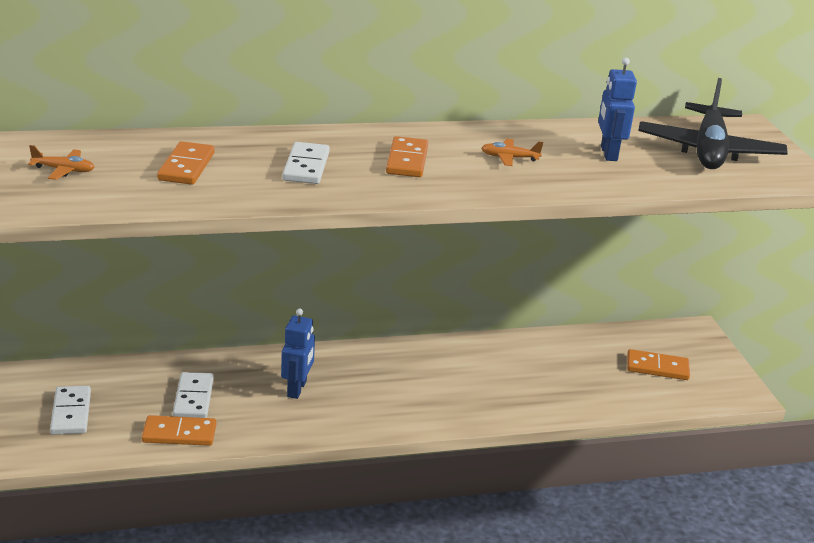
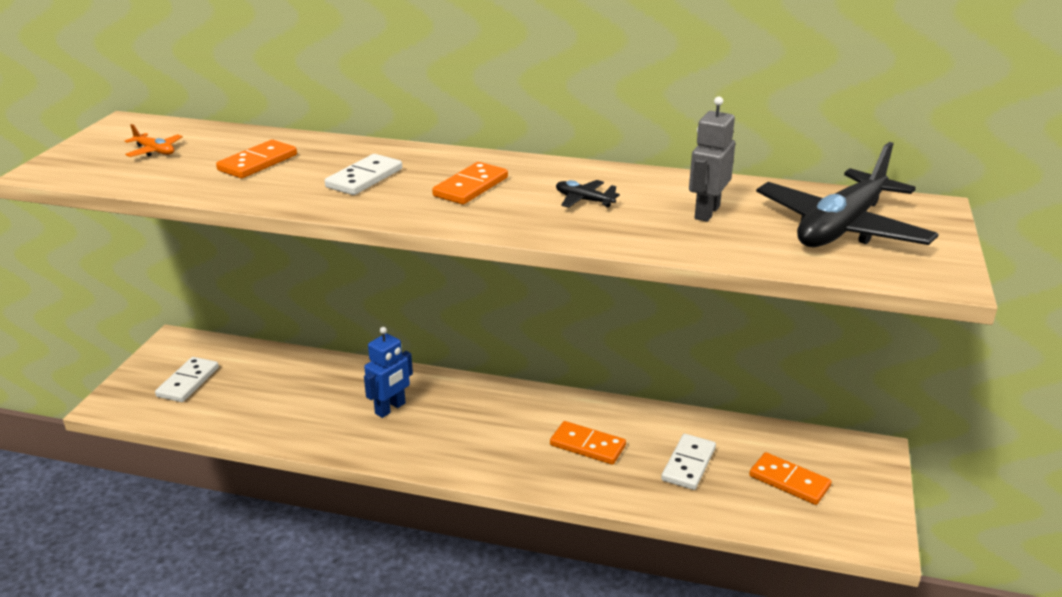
camera: 30 degrees right, 0 degrees up
(179, 434) = (254, 423): orange domino -> orange domino (587, 446)
(193, 398) = (294, 394): white domino -> white domino (688, 464)
(509, 158) = (584, 200): orange plane -> black plane
(608, 153) = (706, 212): blue robot -> grey robot

